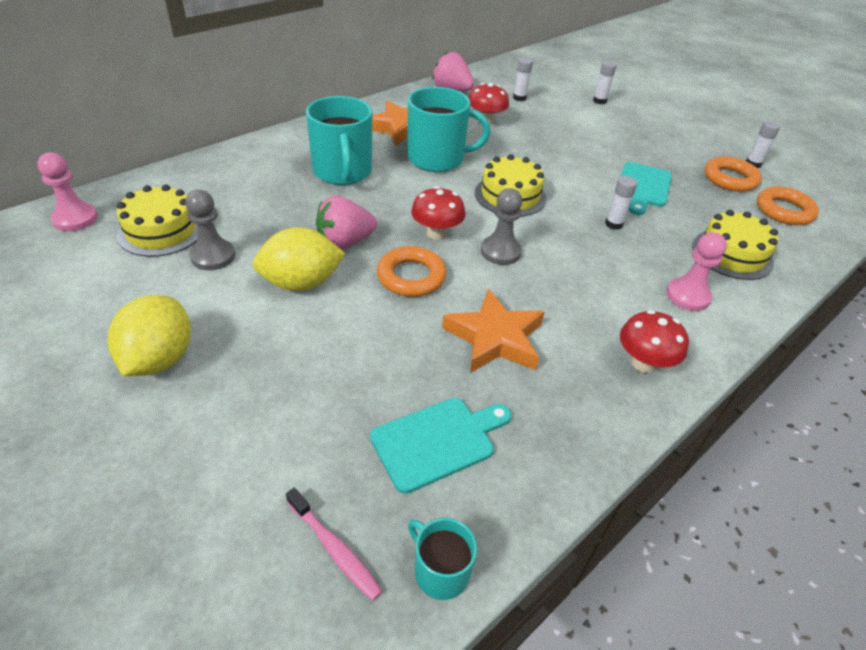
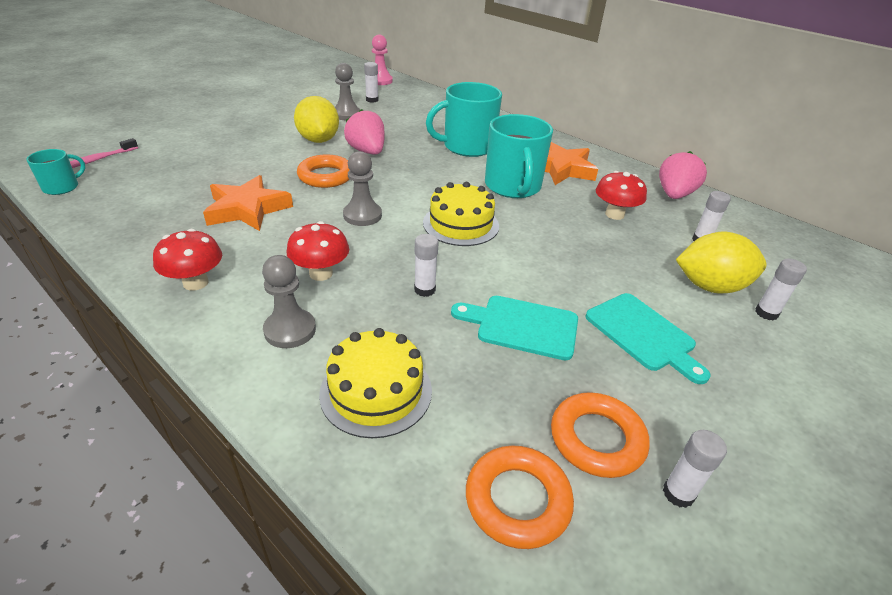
camera: 85 degrees right, 5 degrees down
(159, 359) = (254, 111): yellow lemon -> yellow lemon (710, 286)
(161, 231) = (372, 100): yellow cake -> white glue stick
(436, 233) = (386, 186): red mushroom -> red mushroom (321, 273)
(438, 441) = (155, 186): turquoise cutting board -> turquoise cutting board (643, 334)
(687, 296) = (290, 330): pink pawn -> grey pawn

